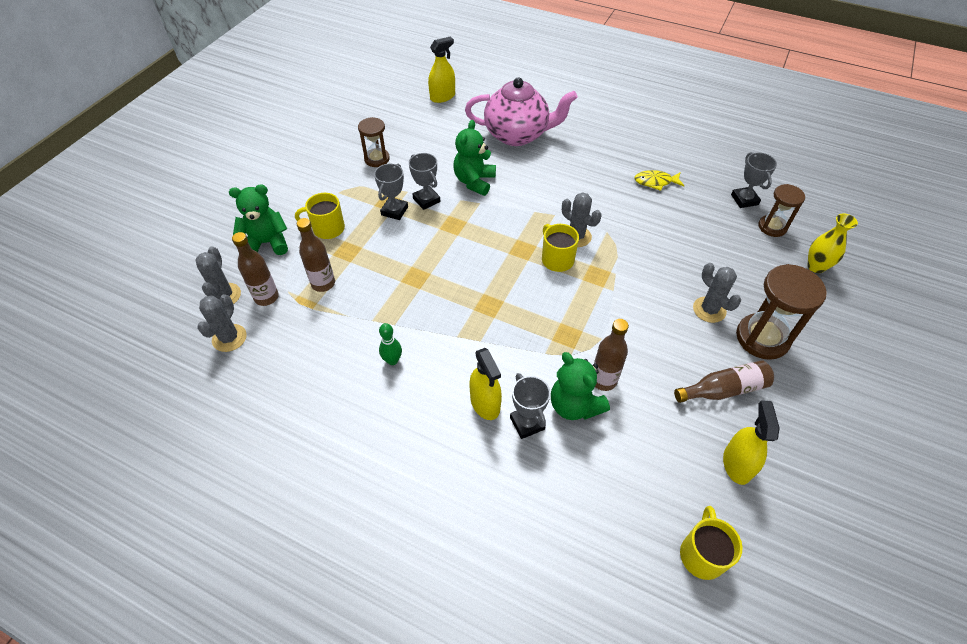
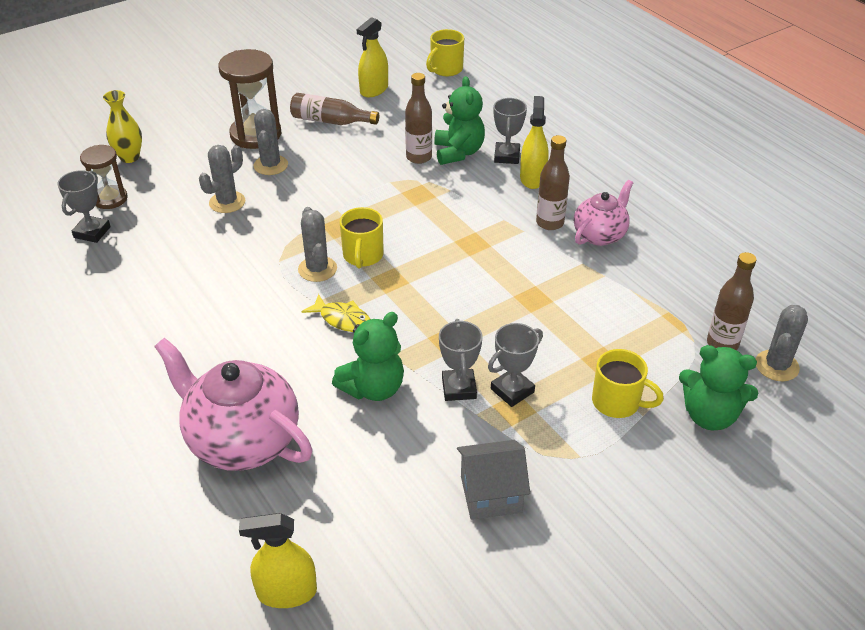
camera: 150 degrees left, 10 degrees down
(229, 338) = (773, 316): grey cactus -> grey cactus (227, 202)
(323, 283) = (647, 333): brown bottle -> brown bottle (550, 223)
(377, 159) = (491, 494): brown hourglass -> grey house
(392, 360) = (600, 235): green bowling pin -> pink teapot
(655, 182) = (153, 290): yellow fish -> yellow fish (342, 319)

